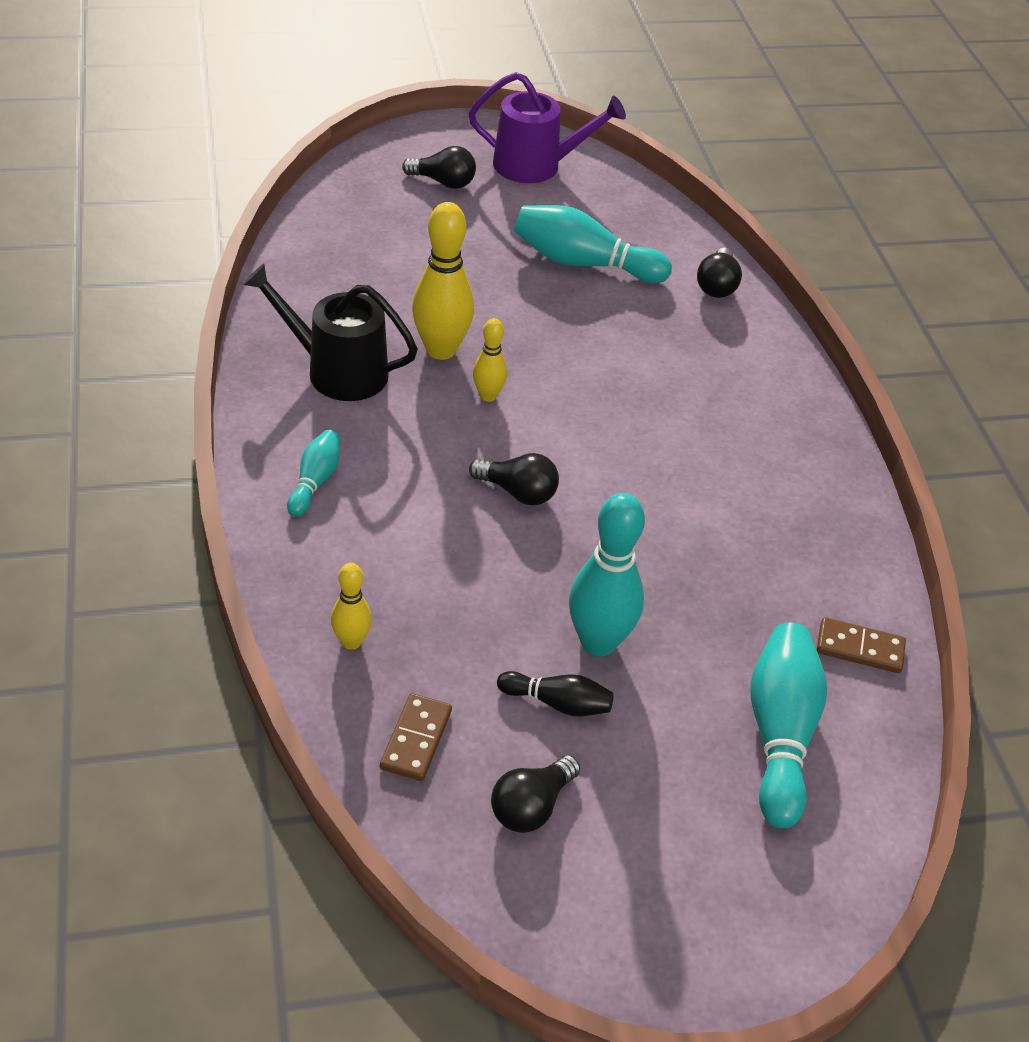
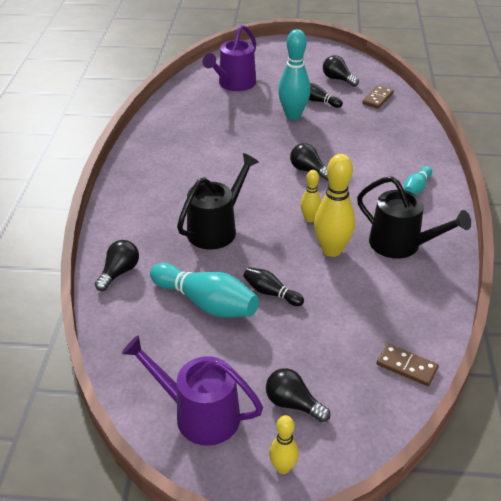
camera: 160 degrees left, 5 degrees down
(351, 641) = (401, 127): yellow bowling pin -> yellow bowling pin (283, 467)
(507, 283) = (271, 293): none -> black bowling pin
(531, 806) = (338, 79): black light bulb -> black light bulb turned 105 degrees counterclockwise
(623, 361) = (216, 229): none -> black watering can
(780, 734) = (234, 84): turquoise bowling pin -> purple watering can
(859, 648) = (182, 101): brown domino -> brown domino (406, 366)

